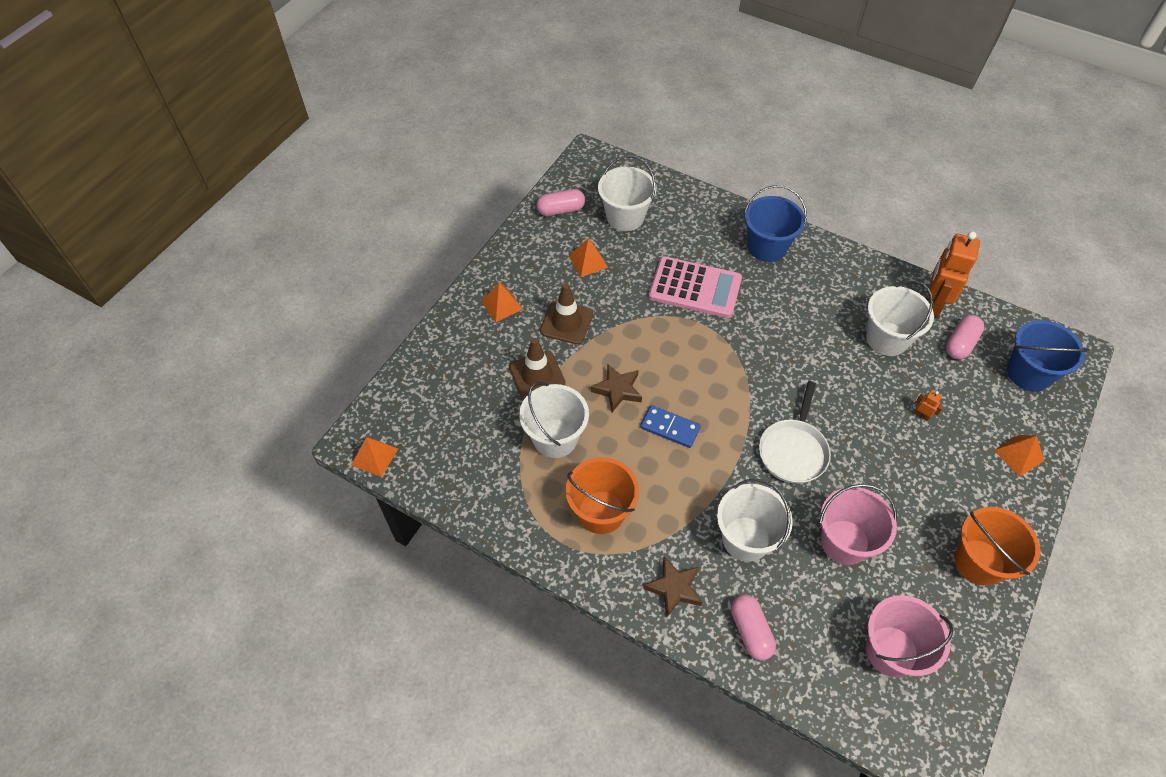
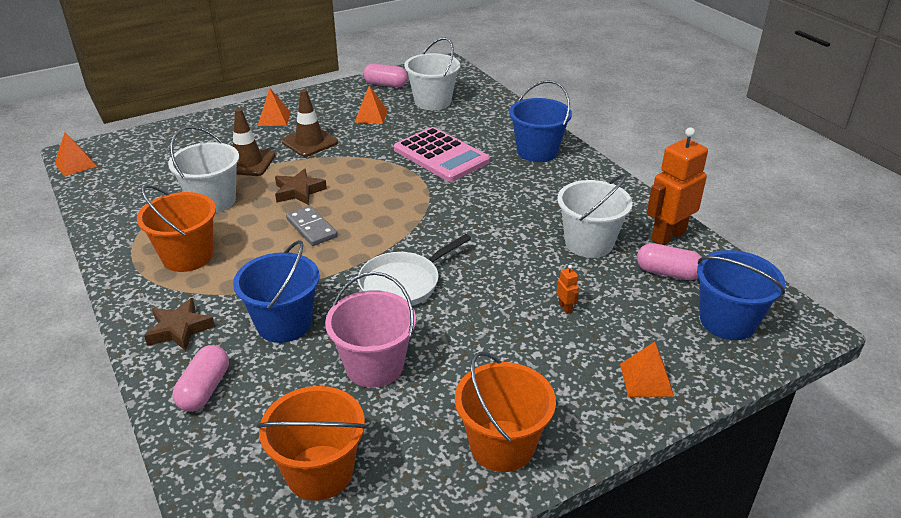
camera: 30 degrees right, 20 degrees down
(670, 428) = (312, 228): blue domino -> grey domino
(746, 539) = (284, 324): white bucket -> blue bucket
(891, 651) = (319, 472): pink bucket -> orange bucket
(960, 344) = (668, 273): pink capsule -> pink capsule turned 45 degrees clockwise

